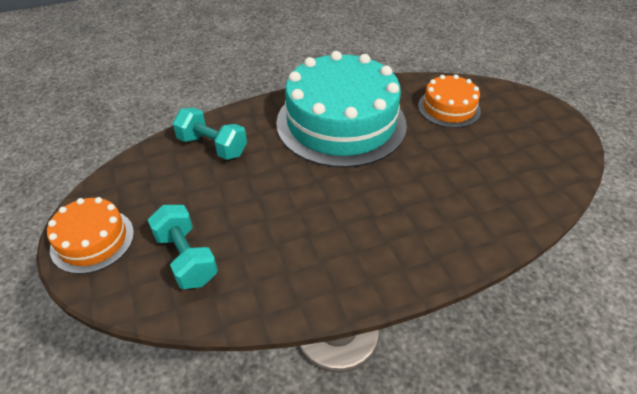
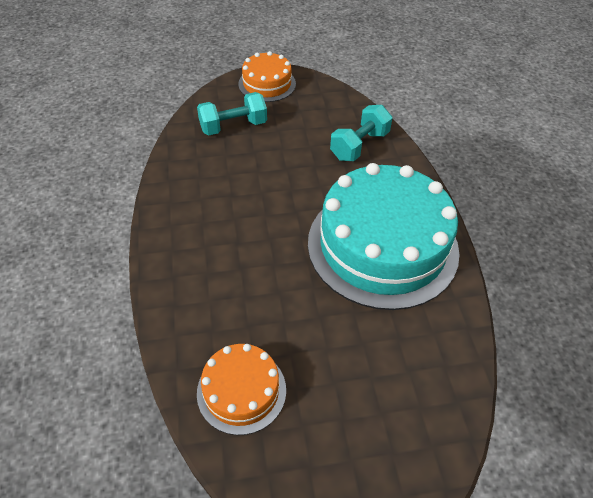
camera: 100 degrees right, 5 degrees up
(449, 108) = (400, 368): orange cake -> orange cake (241, 391)

